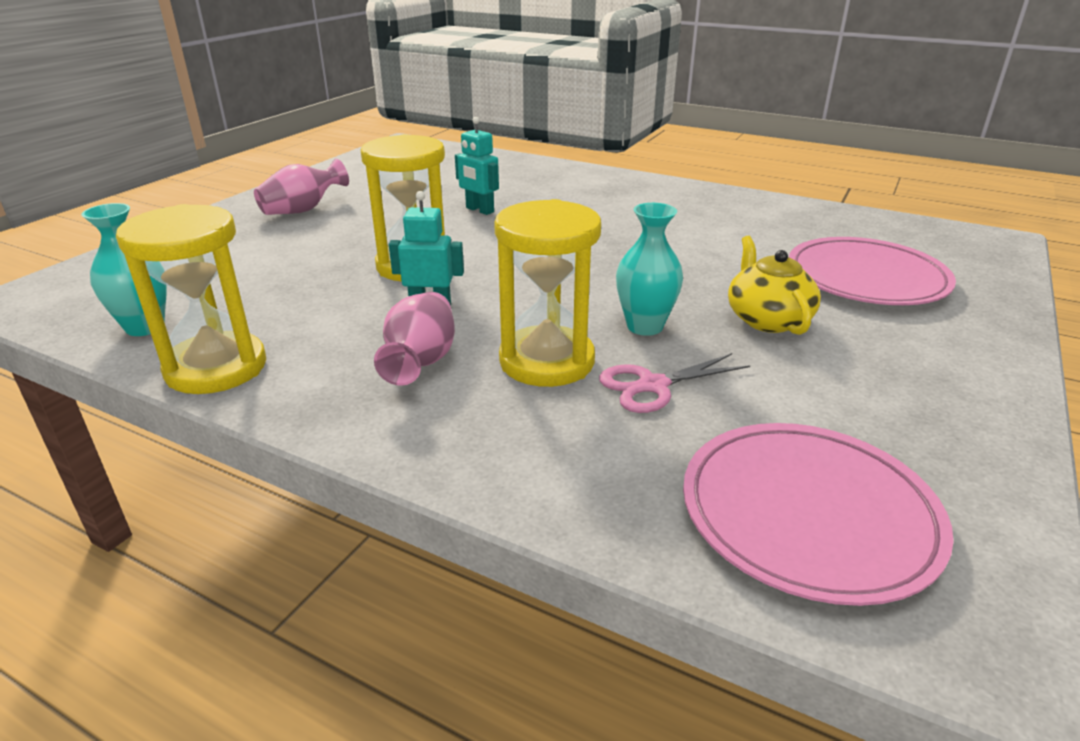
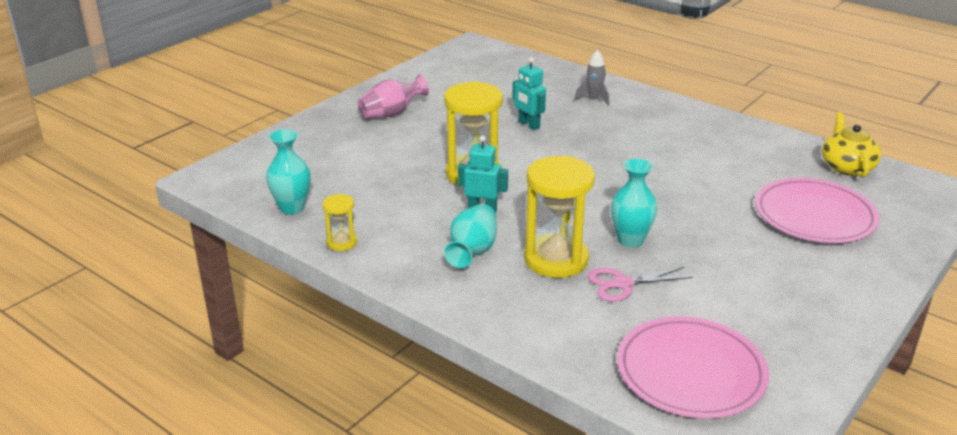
camera: 10 degrees right, 0 degrees up
(216, 368) = (341, 242): yellow hourglass -> yellow hourglass, size x0.49
(421, 361) = (472, 251): pink vase -> turquoise vase
(553, 181) = (594, 98): none -> grey rocket
(767, 319) = (721, 243): yellow teapot -> yellow teapot (846, 167)

